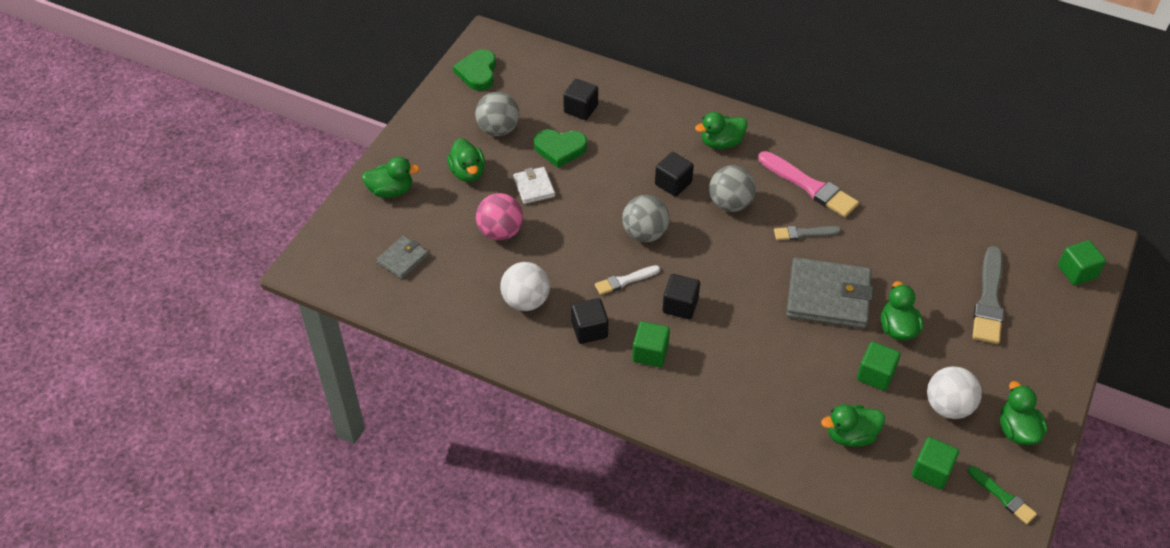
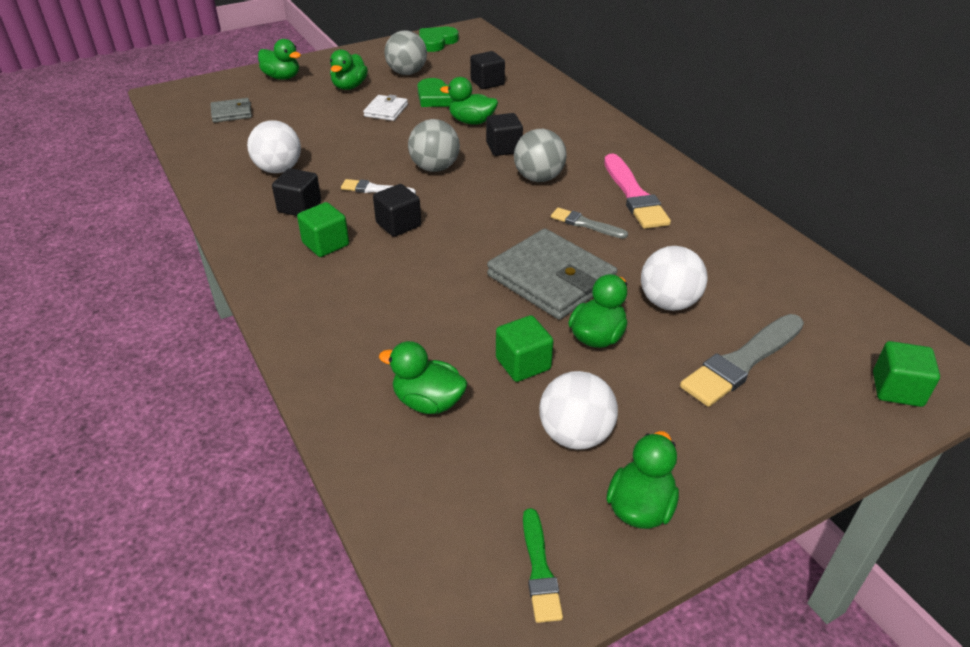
camera: 35 degrees right, 10 degrees down
(500, 232) = (323, 124): pink ball -> none
(721, 143) = (582, 139): green duck -> green duck (471, 121)
(913, 276) = (668, 303): none -> white ball
(931, 471) = (478, 487): green cube -> none

